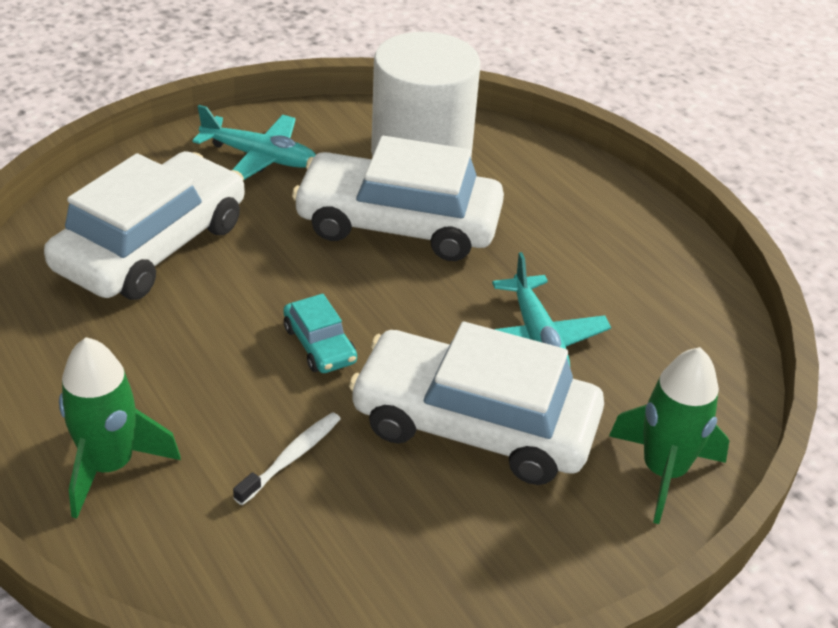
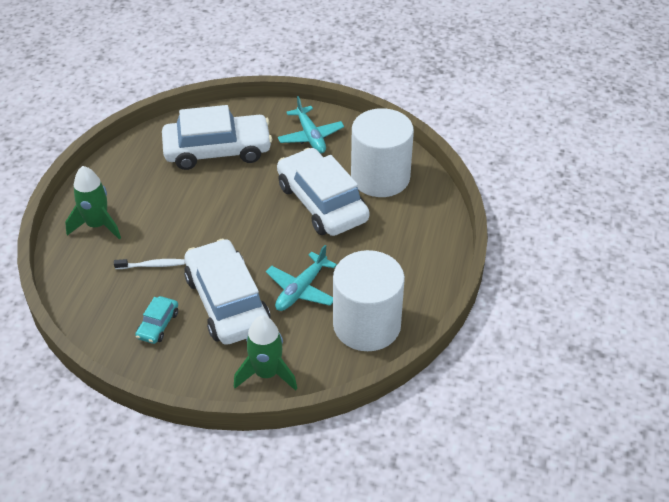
camera: 50 degrees right, 5 degrees up
(319, 345) = (219, 231): turquoise car -> turquoise car (158, 325)
(671, 324) = (367, 325): none -> white cylinder

